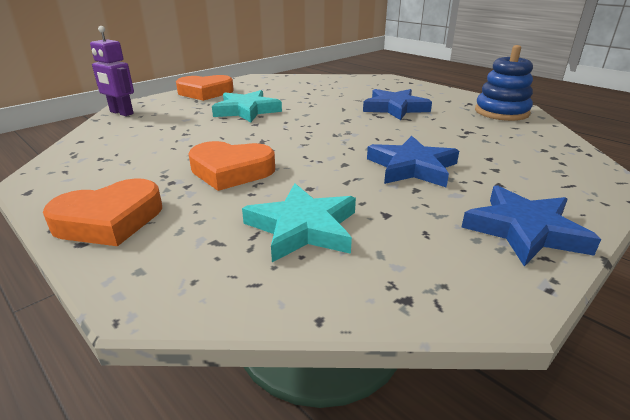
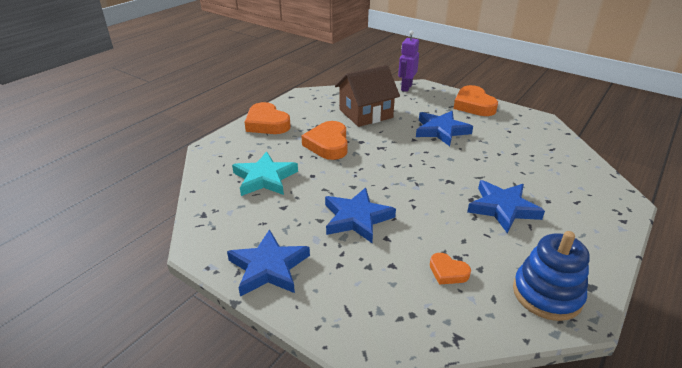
camera: 80 degrees right, 5 degrees up
(166, 140) = (366, 114): none -> brown house
(247, 110) = (441, 131): turquoise star -> blue star
(489, 137) = (448, 272): none -> orange heart

